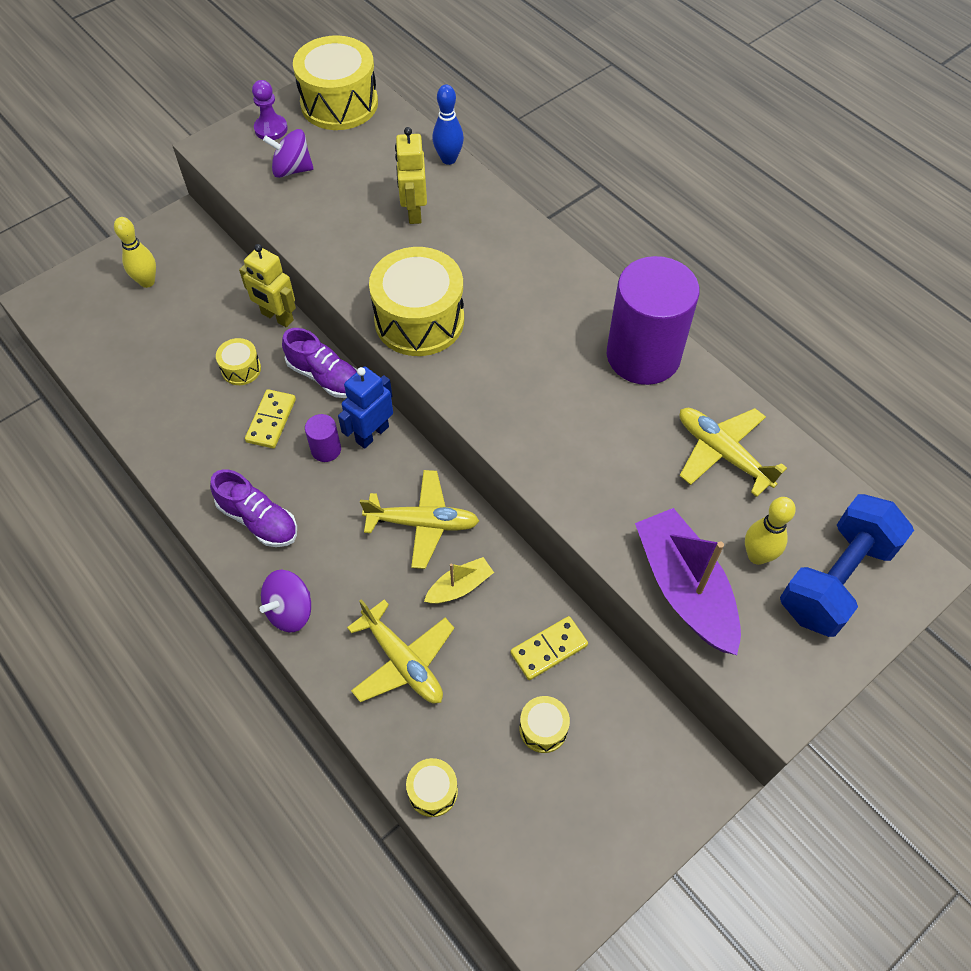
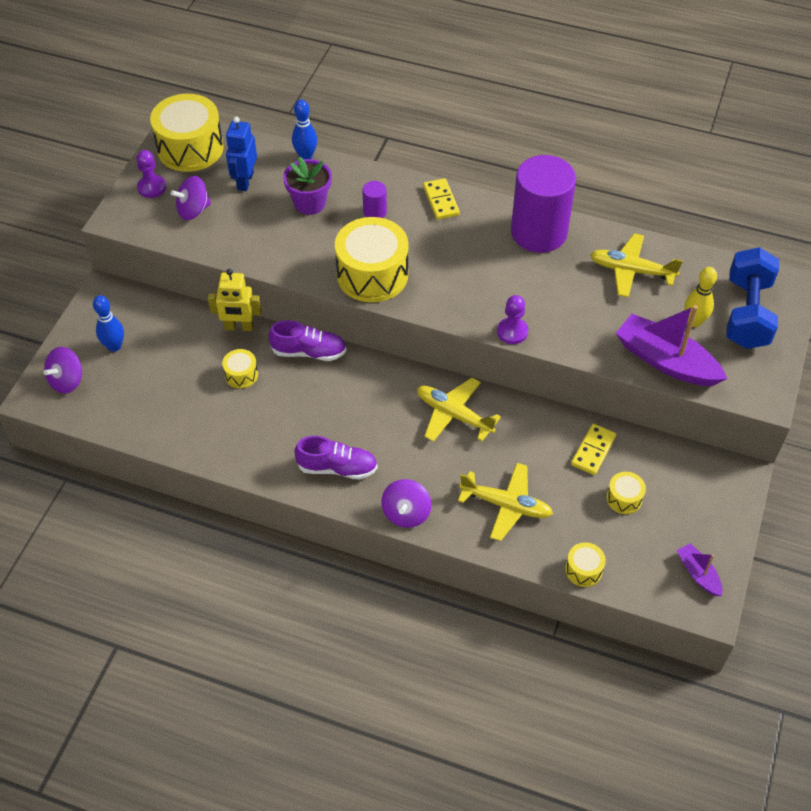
camera: 30 degrees left, 5 degrees down
(79, 296) = (67, 381): none -> purple spinning top
(147, 282) = (114, 346): yellow bowling pin -> blue bowling pin
(271, 420) = (293, 399): yellow domino -> yellow domino (441, 201)
(326, 449) = (348, 399): purple cylinder -> purple cylinder (375, 212)
(372, 434) = (373, 374): blue robot -> blue robot (245, 181)
(414, 212) = (309, 203): yellow robot -> purple flower pot
(423, 523) = (454, 414): yellow plane -> yellow plane turned 120 degrees counterclockwise
(459, 587) = (508, 442): yellow boat -> none
(524, 460) = (512, 332): none -> purple pawn
(565, 878) = (698, 574): none -> purple boat

